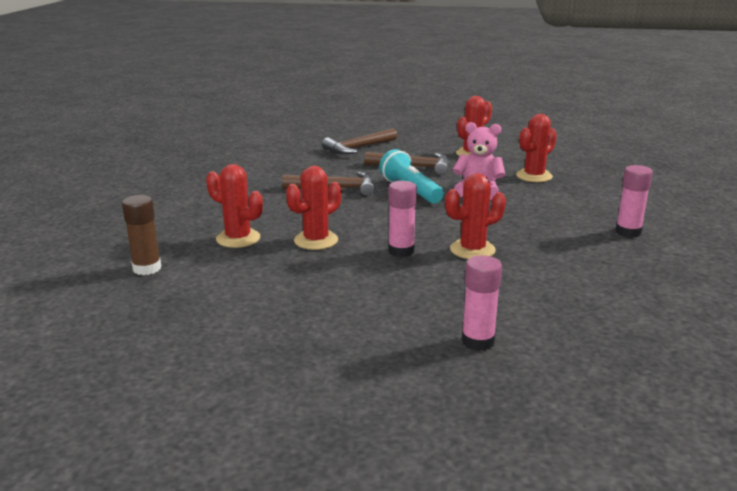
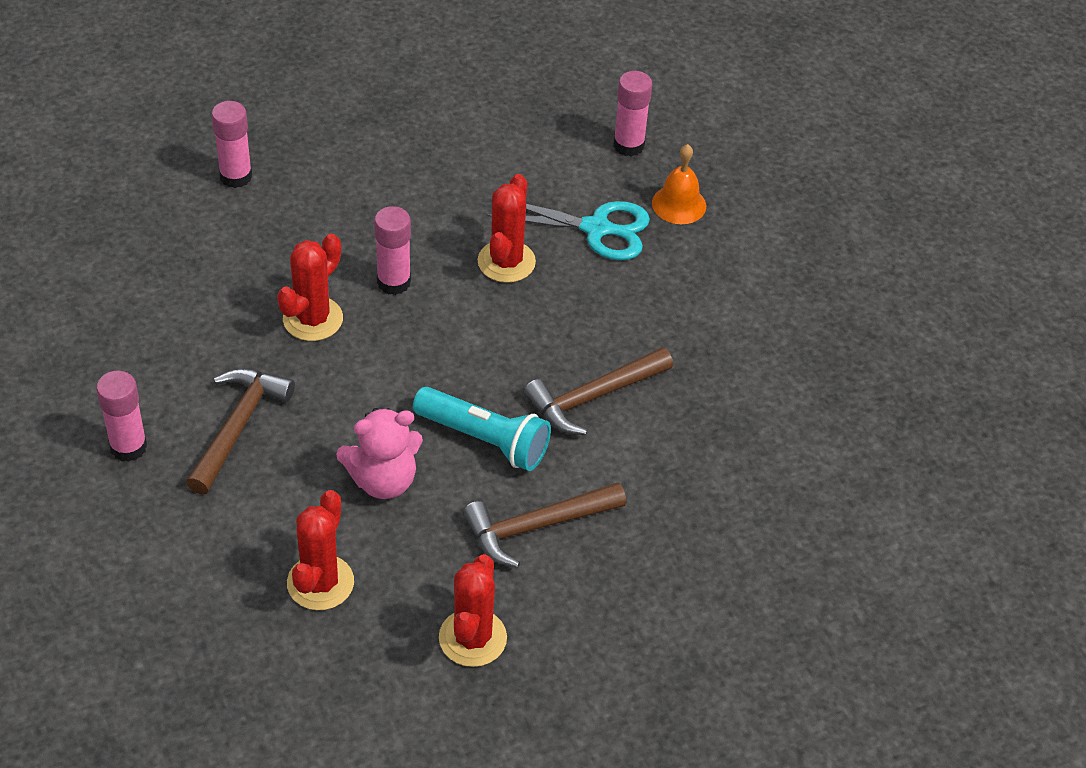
camera: 145 degrees right, 25 degrees up
(147, 268) = (628, 145): brown glue stick -> pink glue stick
(170, 234) = (679, 204): none -> orange bell
(238, 238) = (596, 229): red cactus -> turquoise scissors
(358, 148) = (687, 566): brown hammer -> brown hammer (238, 427)

